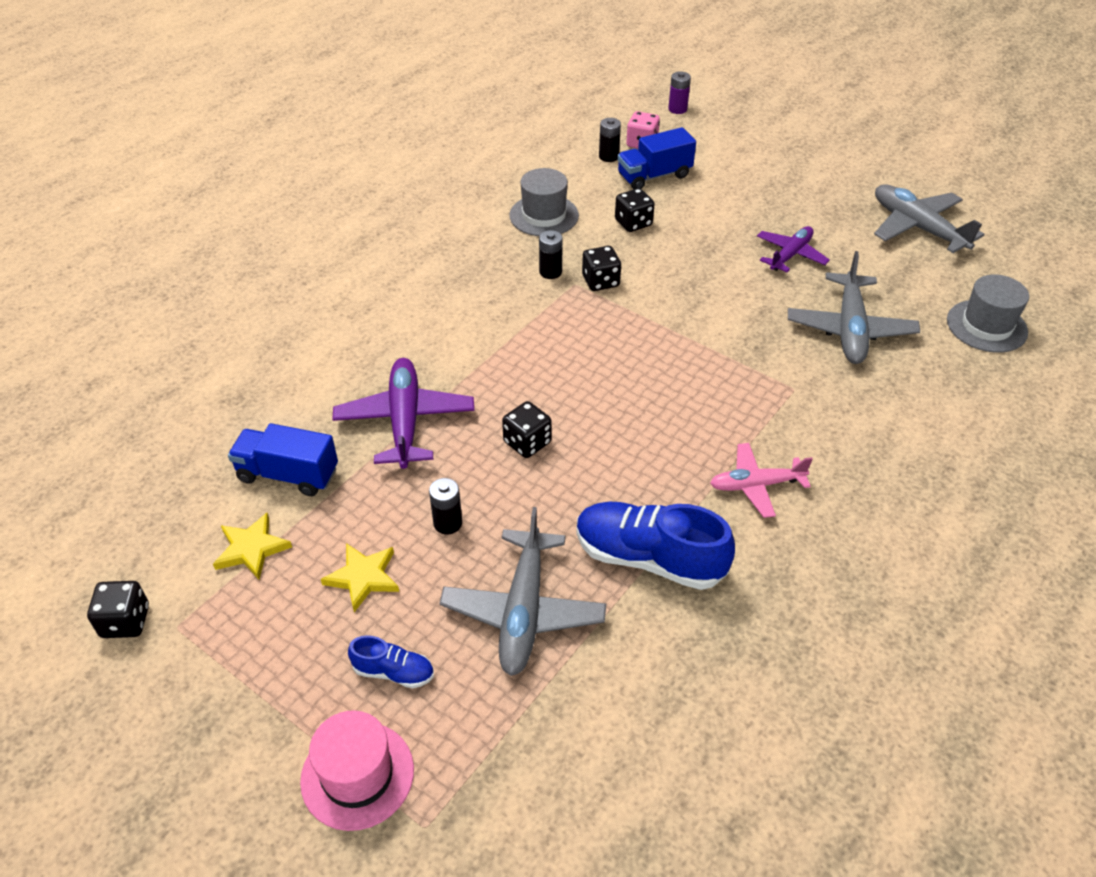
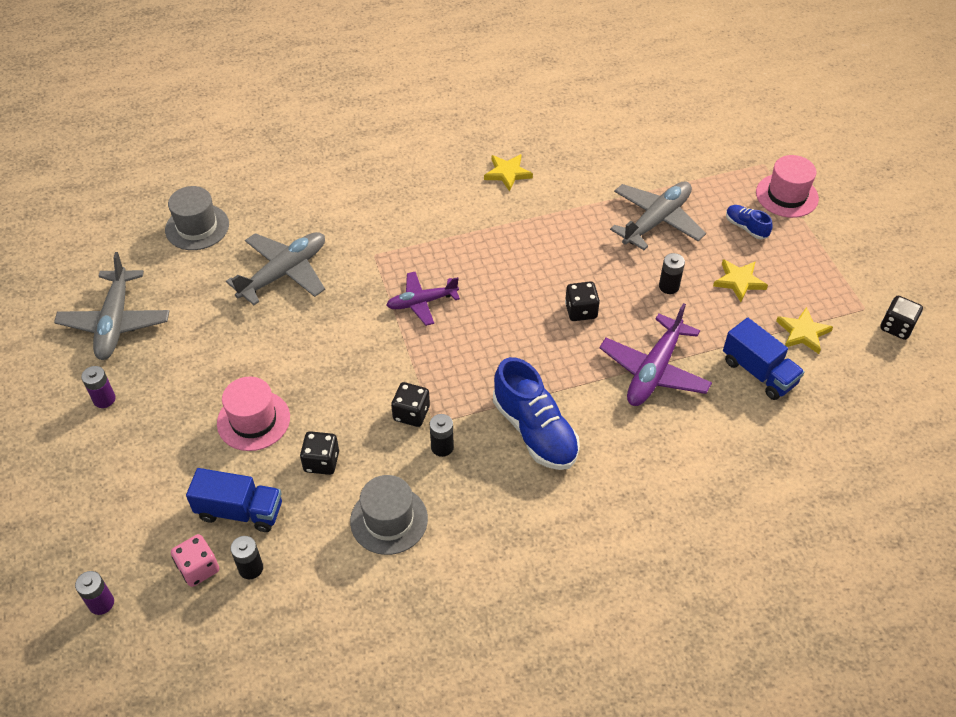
camera: 145 degrees left, 5 degrees up
(649, 558) = (565, 211): blue shoe -> blue shoe (534, 431)
(716, 222) = (253, 420): none -> pink hat
(756, 485) = (466, 215): pink plane -> none
(771, 573) = (507, 173): none -> yellow star
(790, 255) = (241, 353): purple plane -> purple plane (421, 302)
(840, 185) = (104, 399): none -> purple battery

